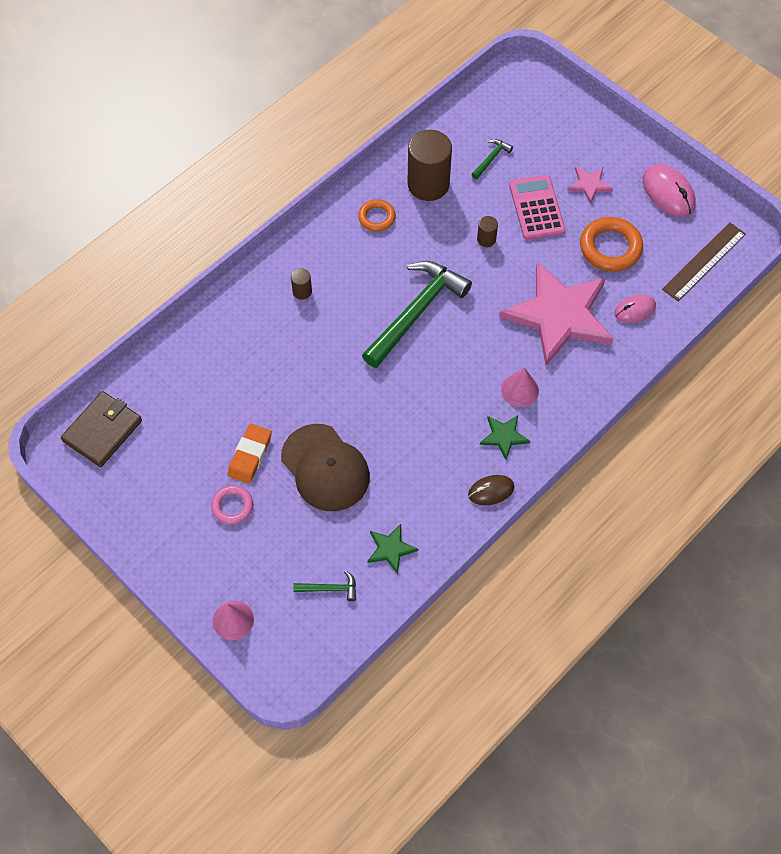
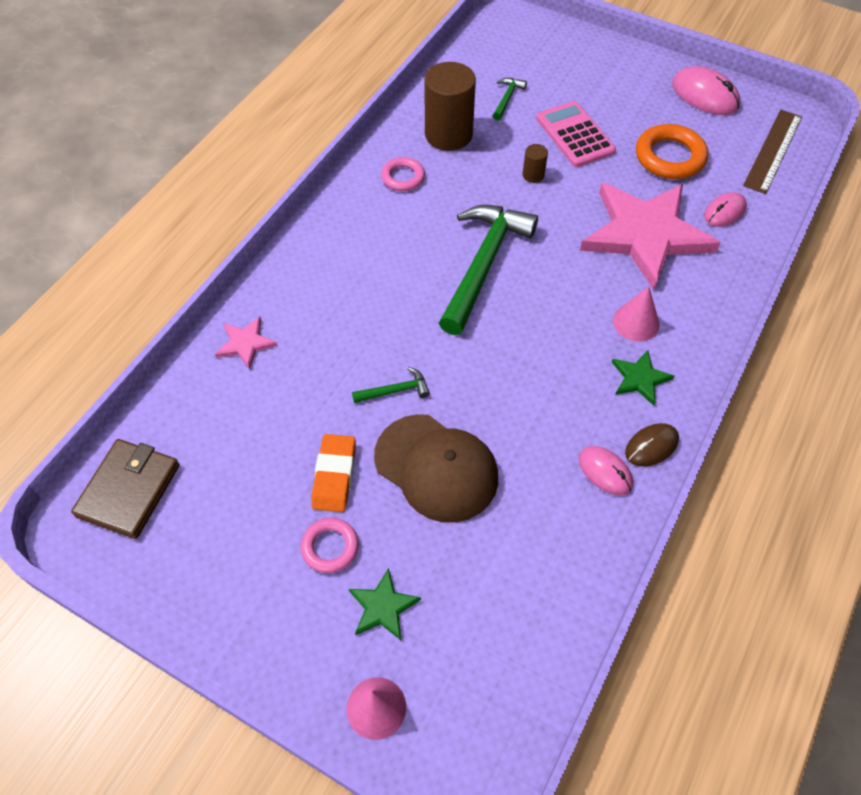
camera: 15 degrees left, 5 degrees down
(302, 291) = (341, 270): brown cylinder -> none
(329, 588) = (495, 626): green hammer -> green hammer (395, 390)
(376, 217) = (403, 177): orange ring -> pink ring
(390, 549) = (555, 551): green star -> green star (383, 607)
(448, 501) = (605, 471): none -> pink mouse
(589, 185) = (620, 103): pink star -> pink star (245, 343)

